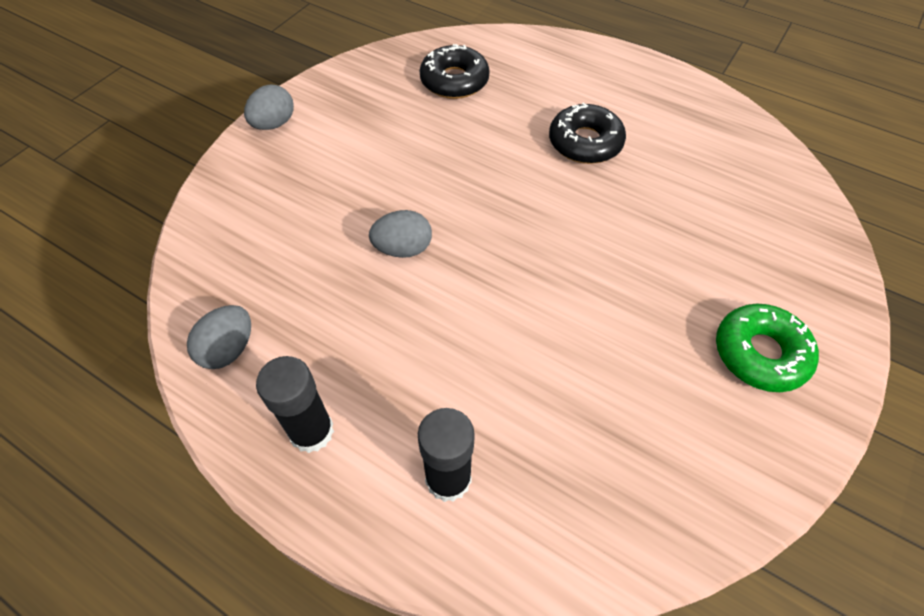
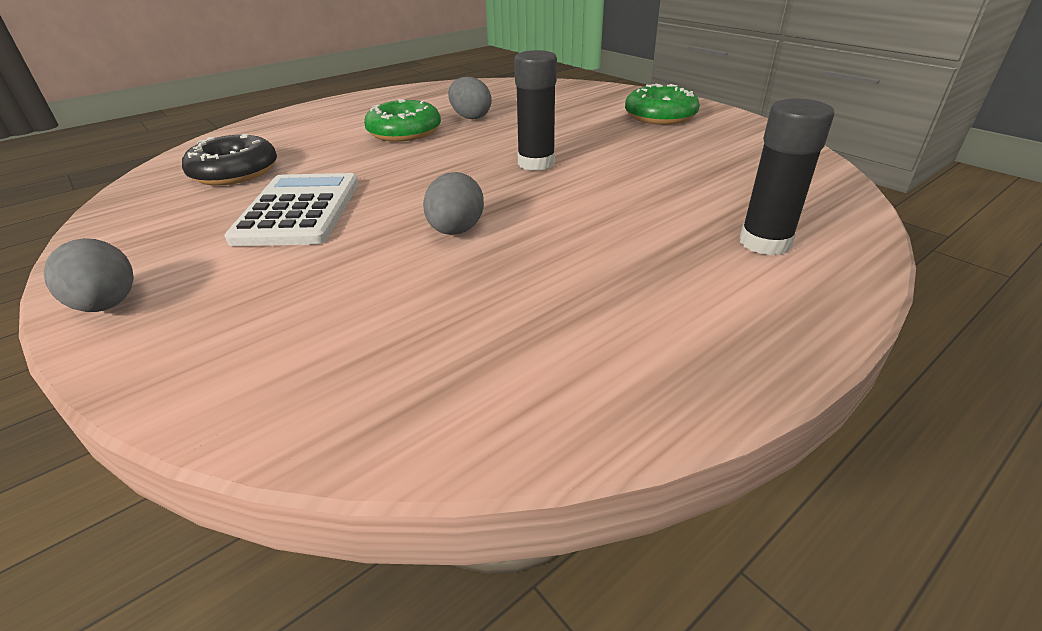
camera: 70 degrees left, 20 degrees down
(228, 349) = (537, 391): grey egg -> grey egg (470, 117)
(311, 431) = (698, 323): black glue stick -> black glue stick (536, 163)
(406, 147) = (299, 210): none -> white calculator
(585, 143) = (404, 132): black donut -> green donut

